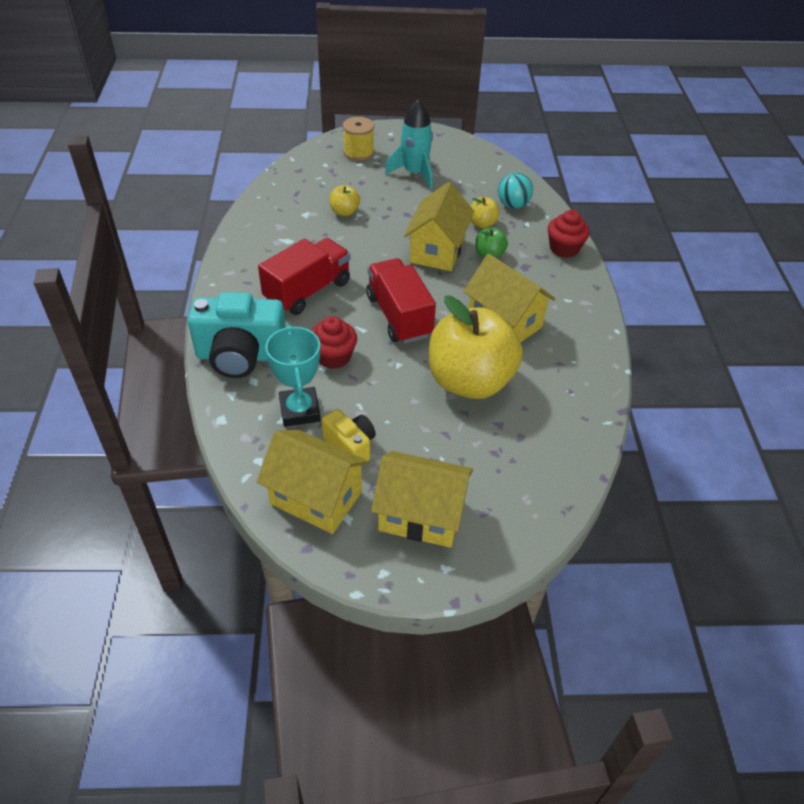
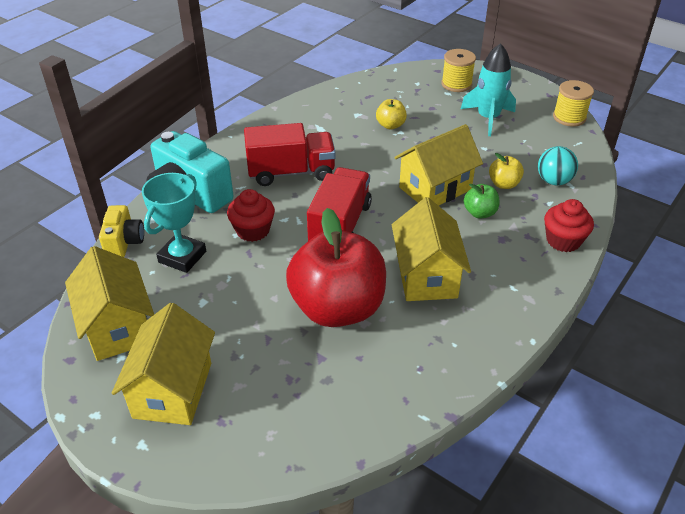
camera: 40 degrees right, 5 degrees down
(350, 446) = (185, 304): yellow camera -> yellow camera (124, 242)
(421, 515) = (172, 390): yellow house -> yellow house turned 45 degrees clockwise
(470, 381) = (337, 308): yellow apple -> red apple
(472, 148) = (569, 117): none -> yellow spool

